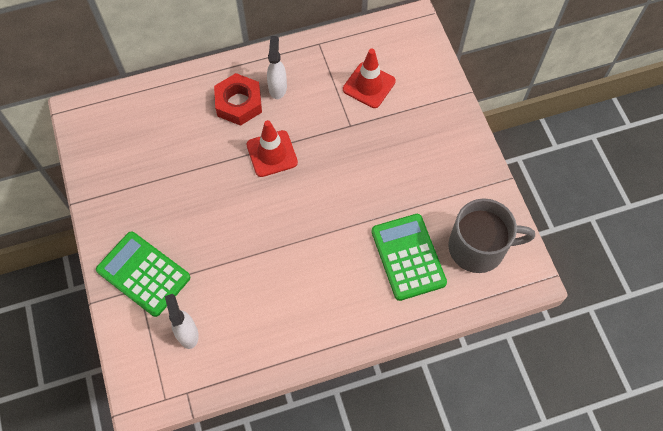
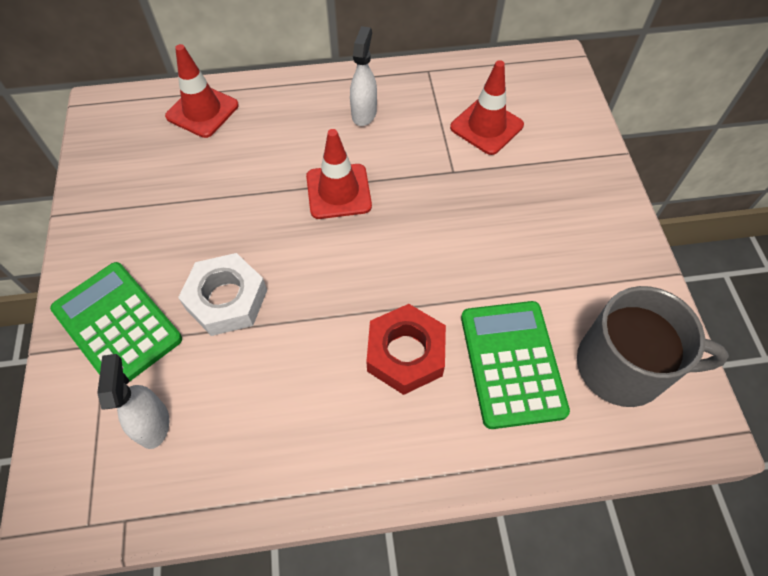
camera: 10 degrees right, 5 degrees down
(156, 103) = (202, 111): none -> red traffic cone
(213, 245) = (227, 299): none -> white nut
(239, 103) = (309, 125): red nut -> red nut (405, 353)

